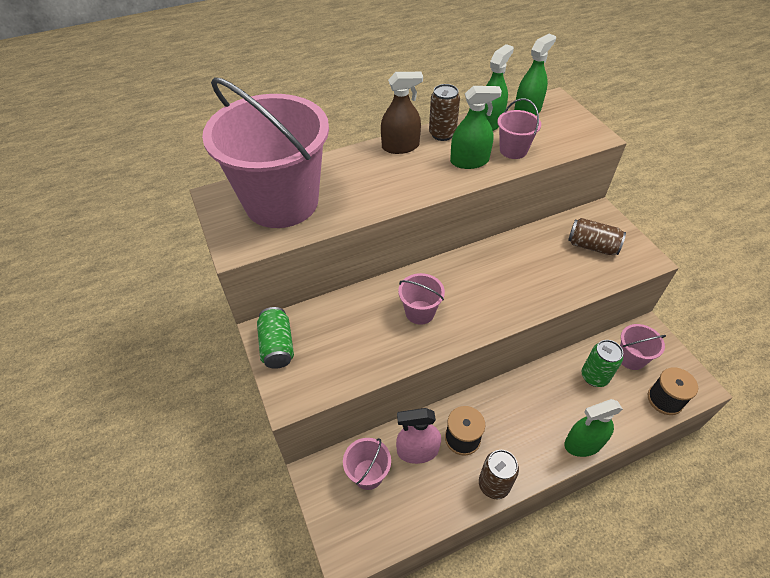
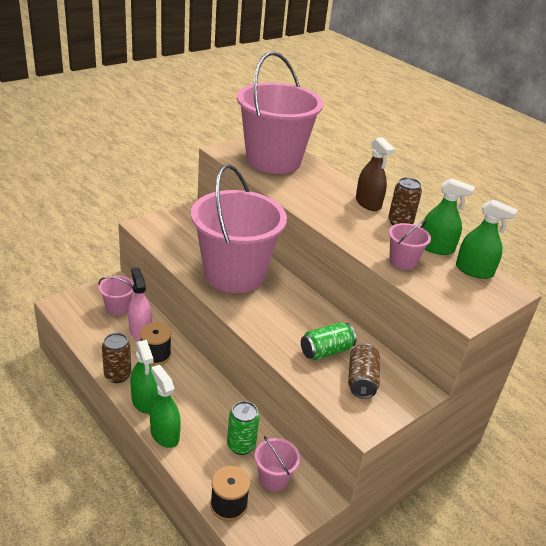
camera: 70 degrees right, 15 degrees down
(277, 346) = (183, 215): green can -> green can (326, 351)
(420, 312) = (234, 274): pink bucket -> pink bucket, size x2.44
(469, 161) = (370, 237): green spray bottle -> green spray bottle (144, 401)

